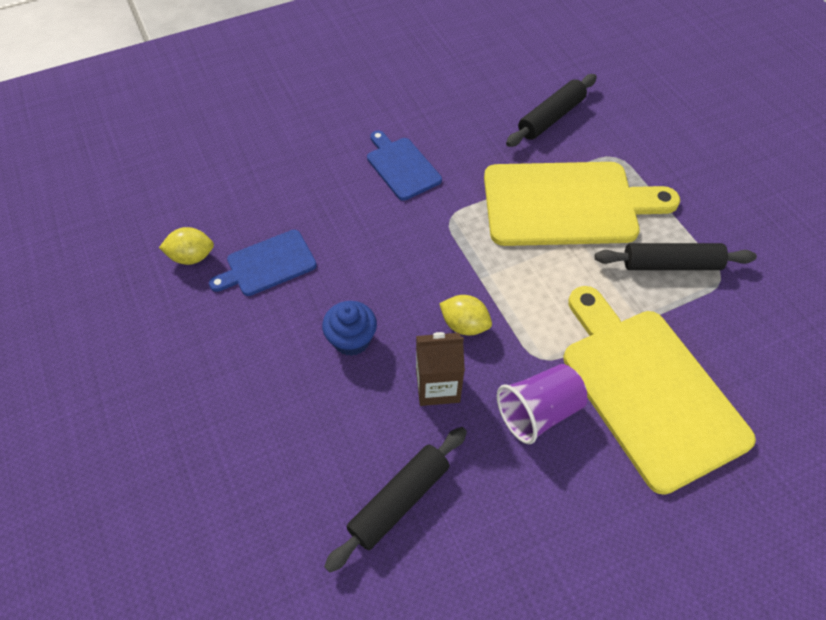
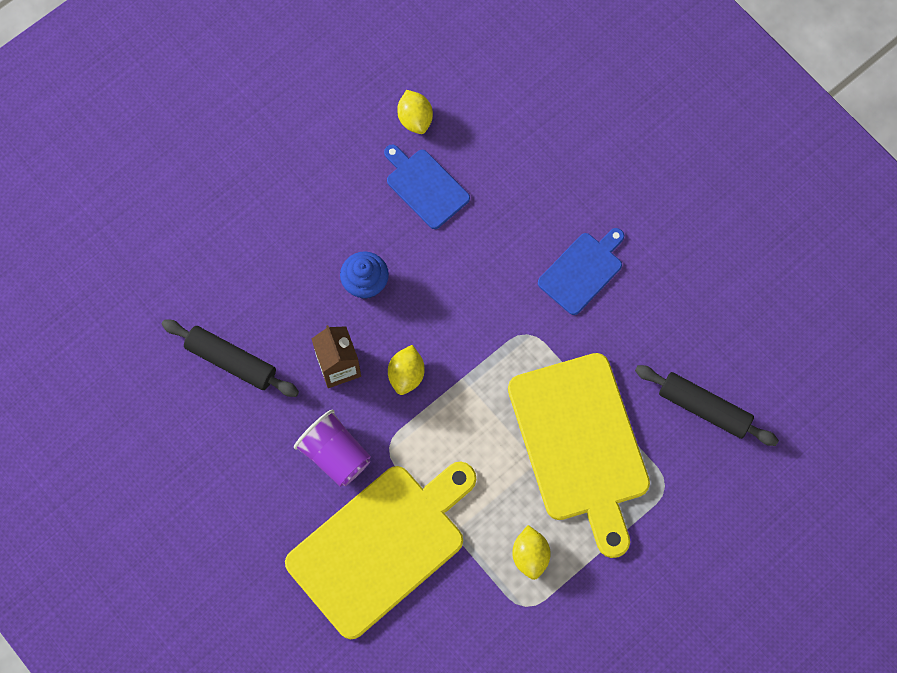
camera: 75 degrees right, 15 degrees up
(671, 264) = (530, 556): black rolling pin -> yellow lemon

